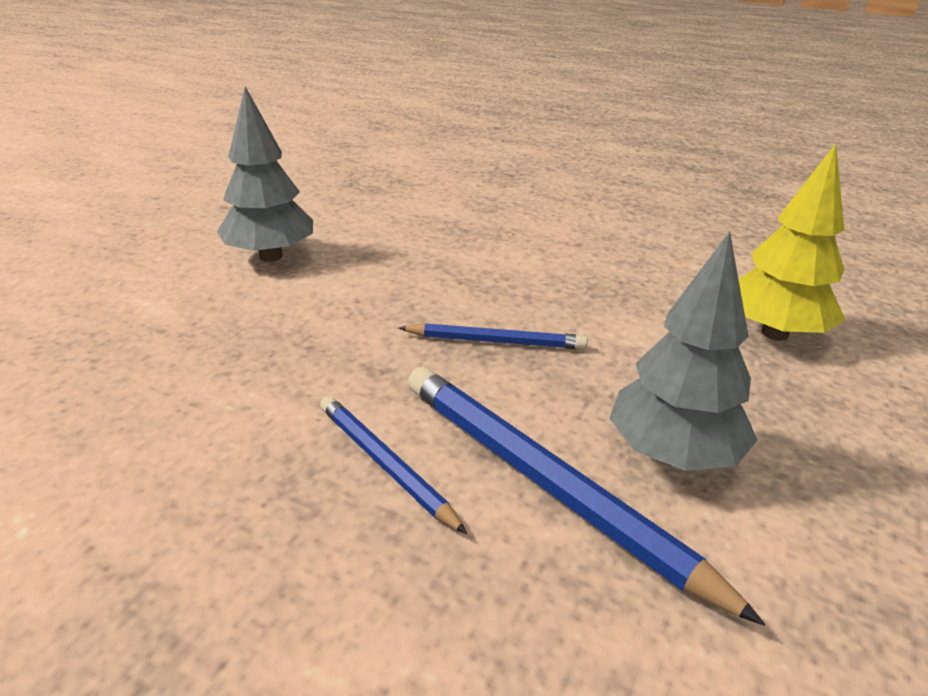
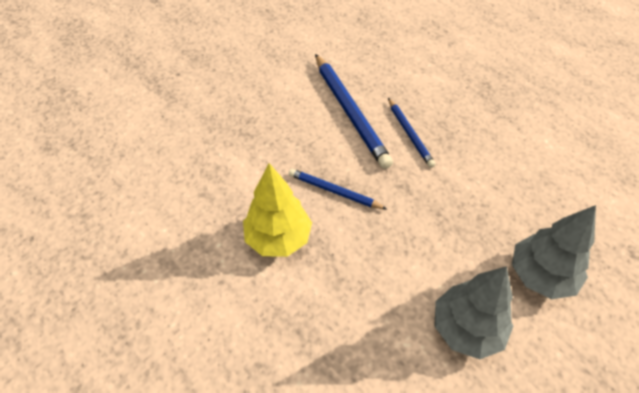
camera: 160 degrees left, 20 degrees up
(672, 455) = (294, 111): grey tree -> grey tree (540, 276)
(775, 333) = (182, 159): yellow tree -> yellow tree (278, 238)

